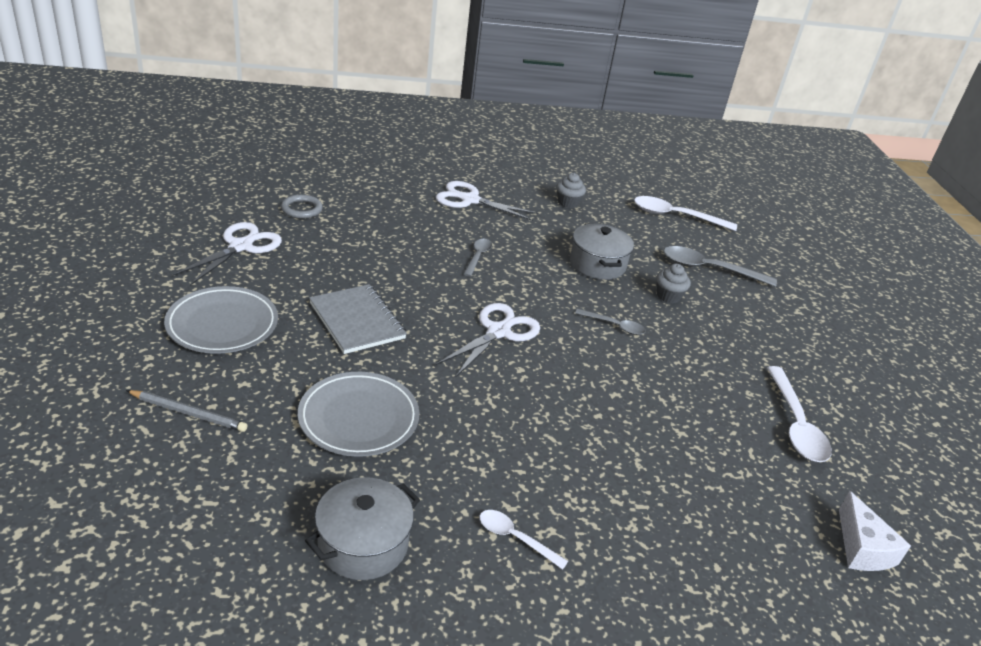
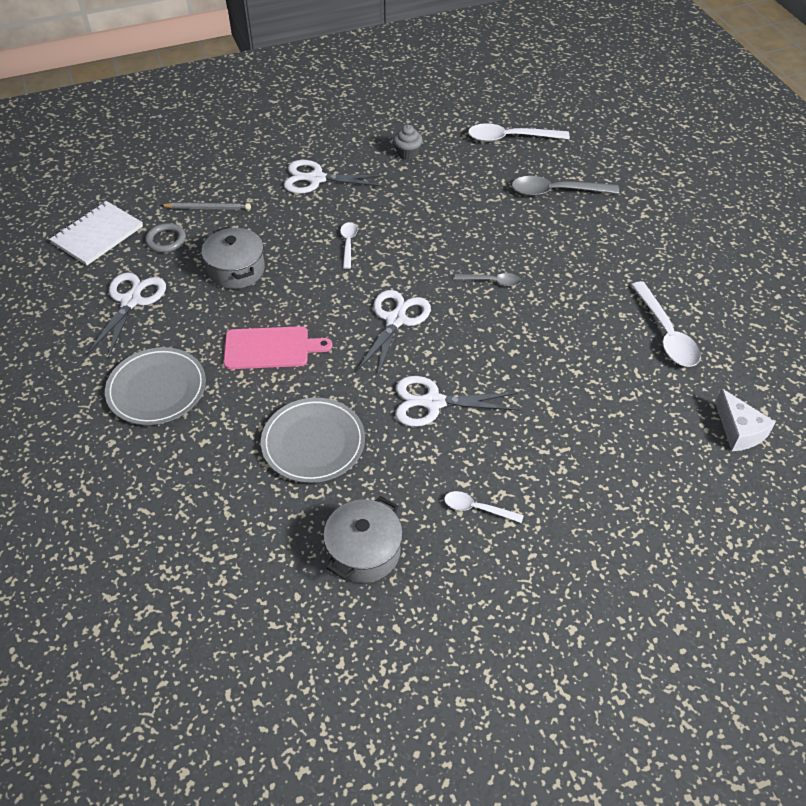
camera: 10 degrees left, 15 degrees up
(188, 413) = (172, 484): grey pencil -> grey pencil (208, 208)
(240, 189) = (97, 235): none -> white notebook
(357, 321) = (270, 348): grey notebook -> pink cutting board
(478, 257) = (348, 243): grey spoon -> white spoon
(507, 417) = (433, 402): none -> white scissors
(597, 264) = (457, 218): grey pot -> grey pot (236, 270)
(668, 296) = (529, 234): grey cupcake -> none

